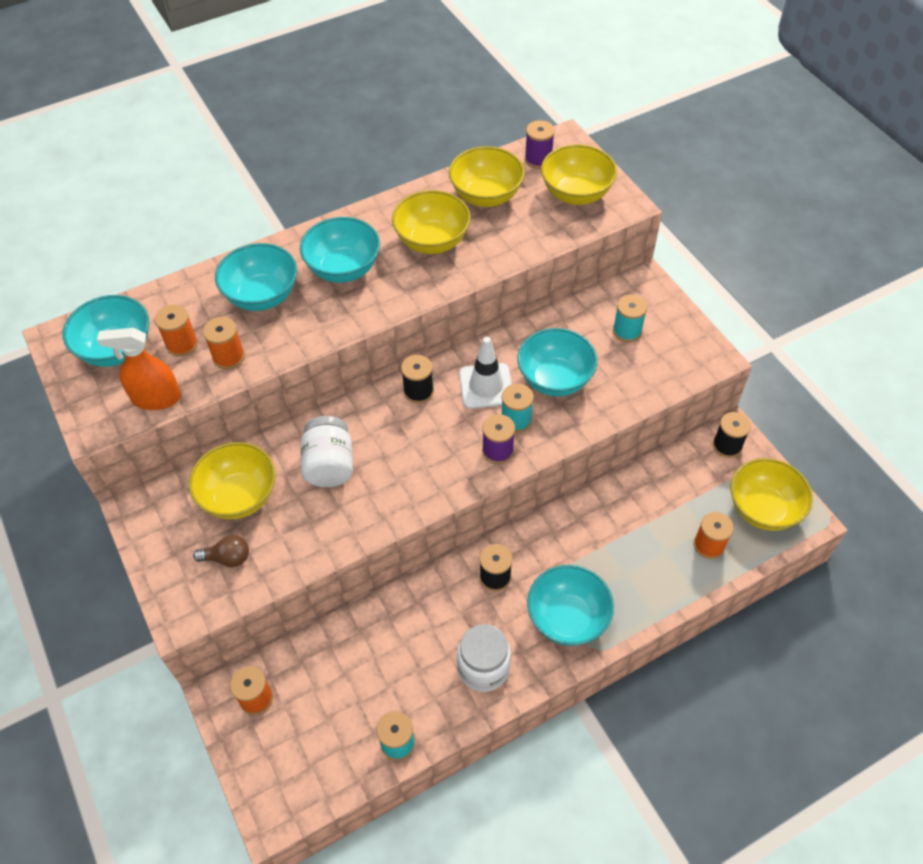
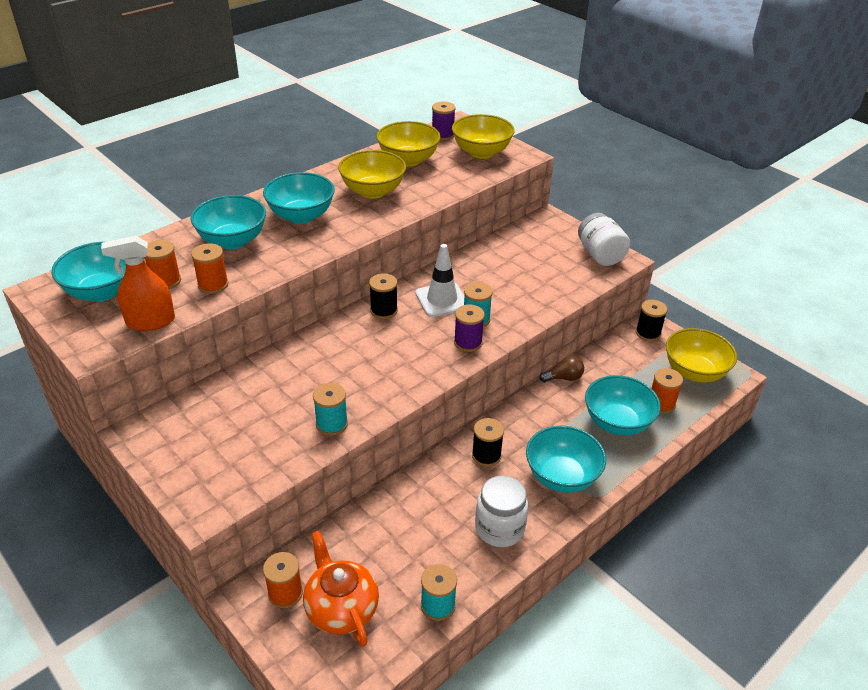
camera: 15 degrees left, 15 degrees down
(227, 558) = (239, 457): brown light bulb -> brown light bulb (564, 378)
(239, 496) = (238, 408): yellow bowl -> none
(304, 726) = (341, 608): none -> orange teapot
(329, 465) = (319, 373): white jar -> white jar (600, 255)
(555, 379) = (499, 288): turquoise bowl -> turquoise bowl (617, 423)
(627, 331) = (546, 250): turquoise spool -> turquoise spool (332, 424)

